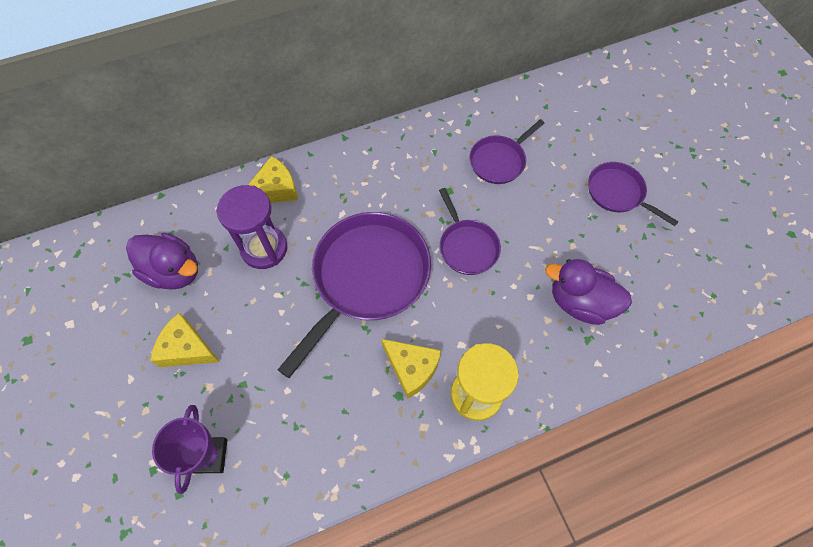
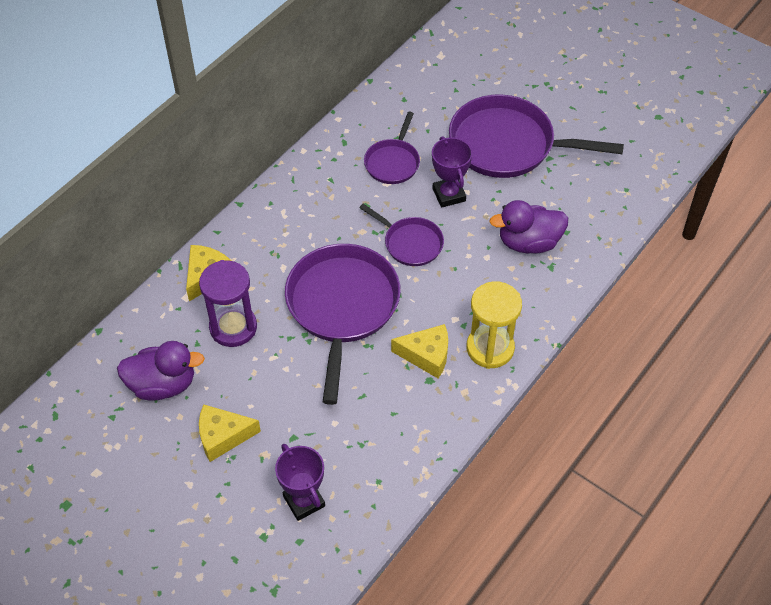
camera: 30 degrees left, 10 degrees down
(531, 216) = (449, 195): none -> purple trophy
(618, 193) = (508, 145): purple pan -> purple pan, size x1.89

